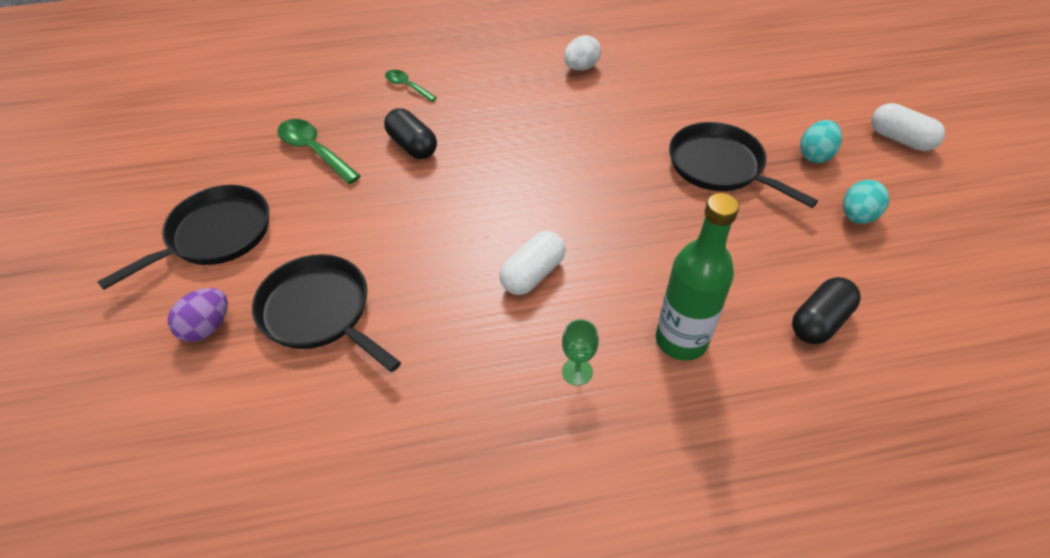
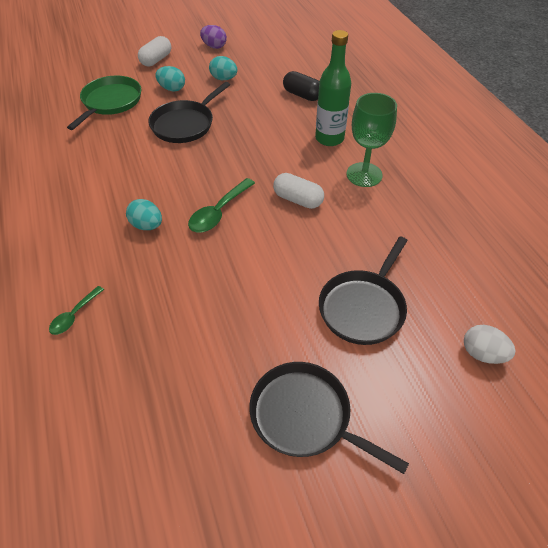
camera: 100 degrees left, 0 degrees up
(207, 327) = (402, 379): purple egg -> purple egg (214, 46)
(314, 151) = (178, 369): green spoon -> green spoon (218, 212)
(412, 146) = (168, 291): black capsule -> none
(516, 130) = (147, 225): none -> turquoise egg
(577, 372) = (364, 175): green goblet -> green goblet, size x2.01
(581, 67) = (60, 195): white egg -> white egg (482, 354)
(771, 97) = (110, 102): none -> green pan

